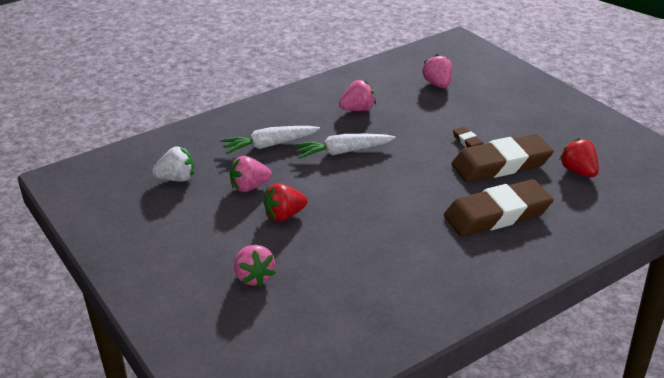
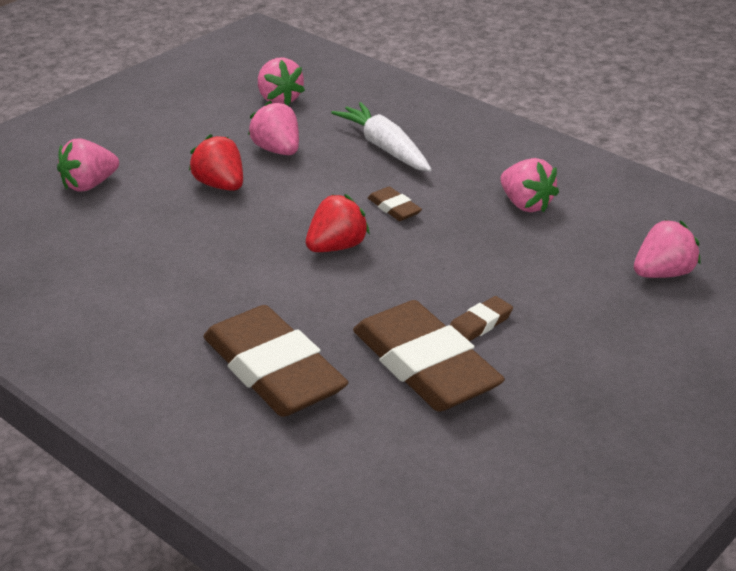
camera: 75 degrees right, 0 degrees up
(177, 178) = (279, 99): white strawberry -> pink strawberry
(343, 152) = (394, 208): white carrot -> brown eraser
(578, 171) = (439, 462): red strawberry -> red strawberry (336, 247)

